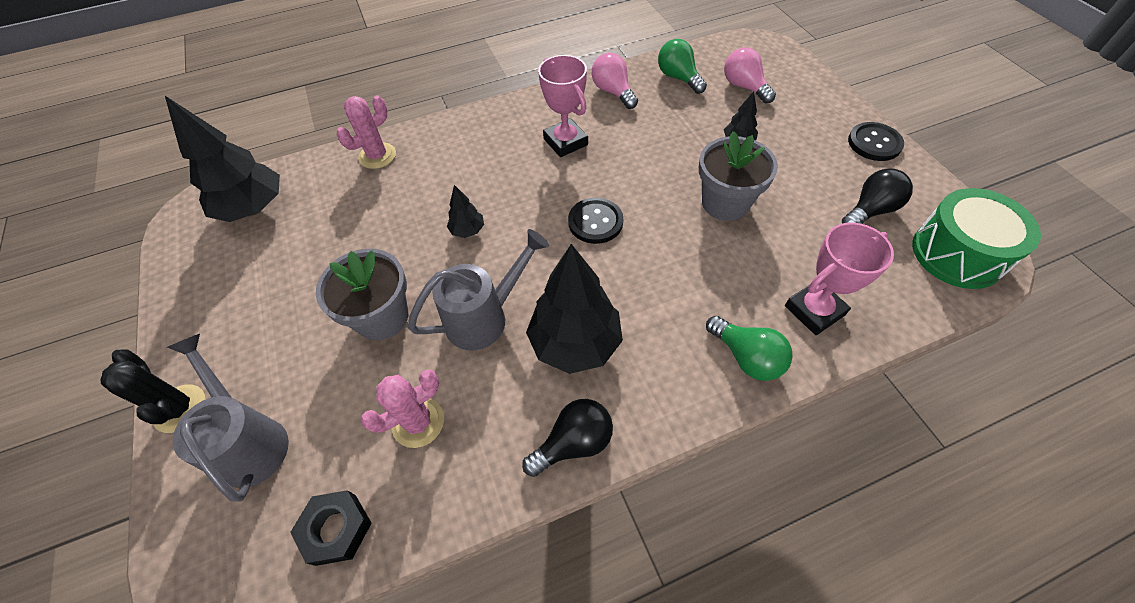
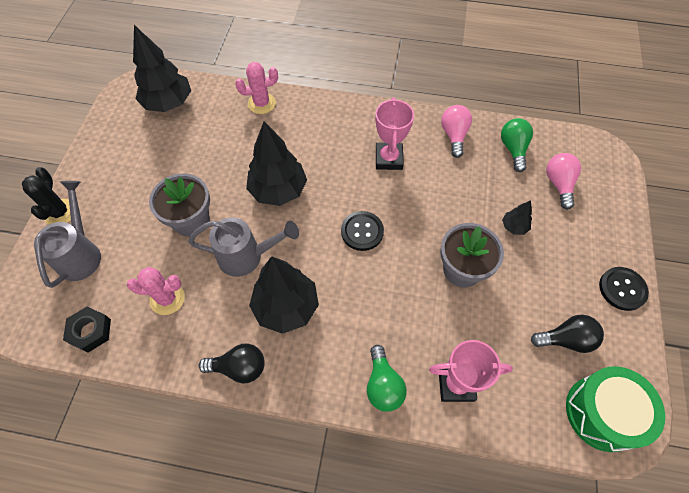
camera: 30 degrees right, 5 degrees up
(467, 230) = (278, 190): black tree -> black tree, size x2.15

